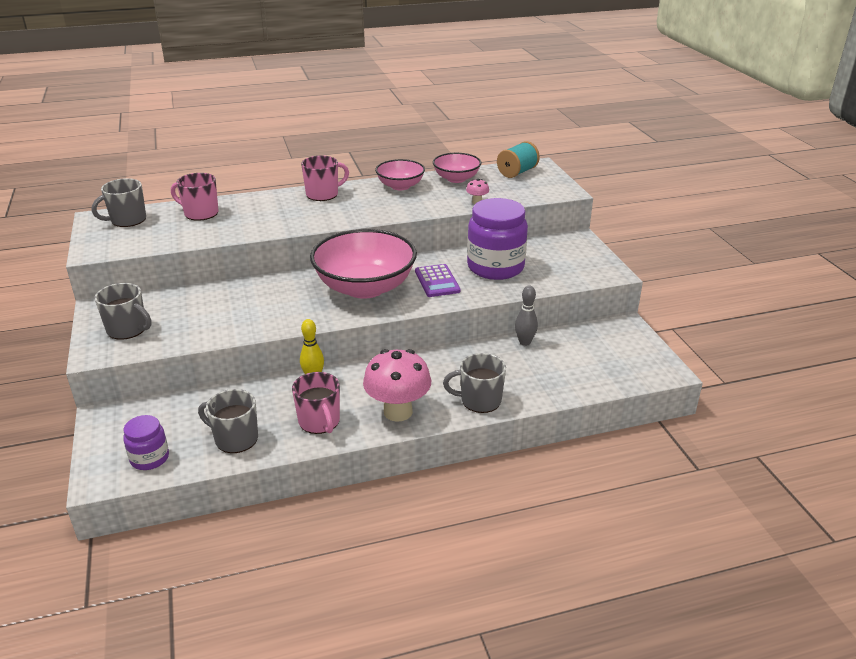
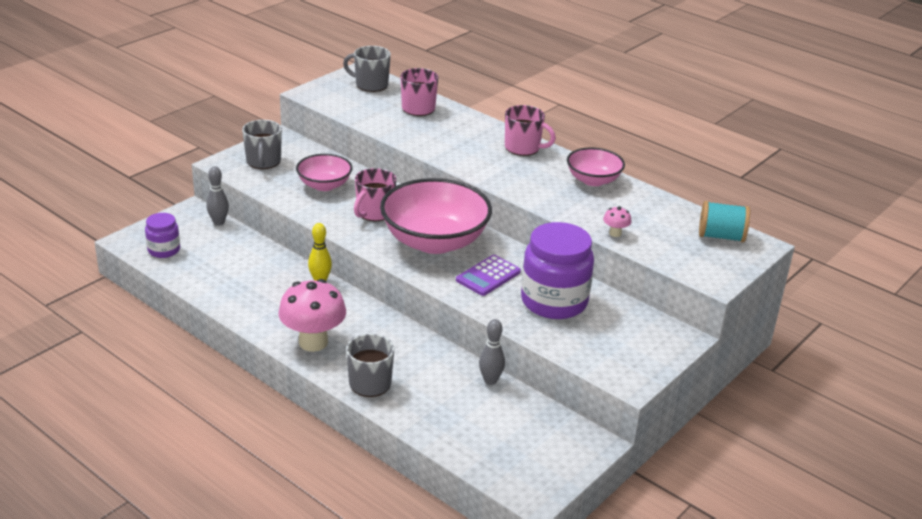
camera: 55 degrees right, 0 degrees up
(147, 406) = (219, 222): none -> grey bowling pin
(235, 439) = (213, 276): grey mug -> none
(319, 421) = (266, 307): pink mug -> pink mug (374, 213)
(456, 179) = (653, 205): pink bowl -> pink bowl (324, 185)

